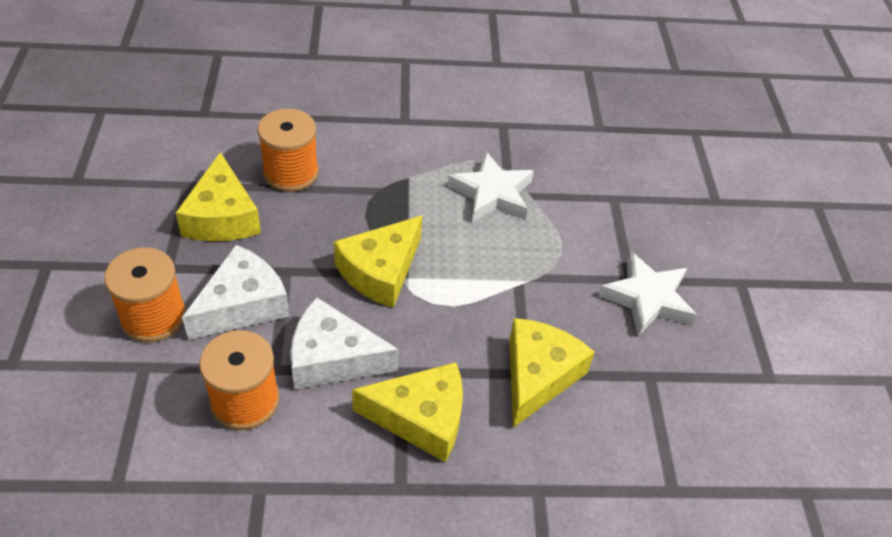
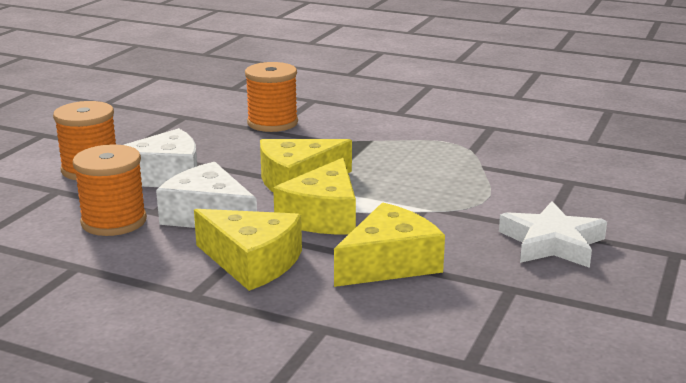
camera: 30 degrees right, 25 degrees down
(222, 217) = (194, 134): yellow cheese -> yellow cheese (323, 216)
(492, 194) = (443, 160): white star -> none

